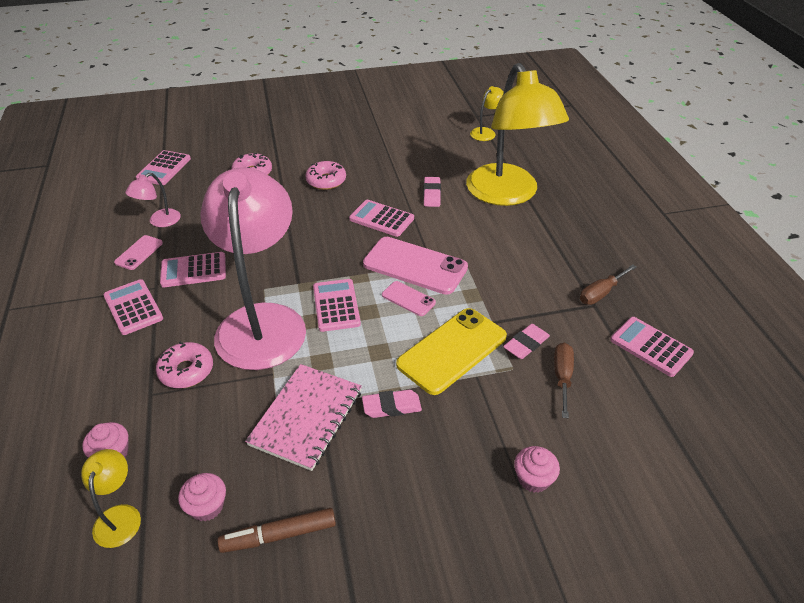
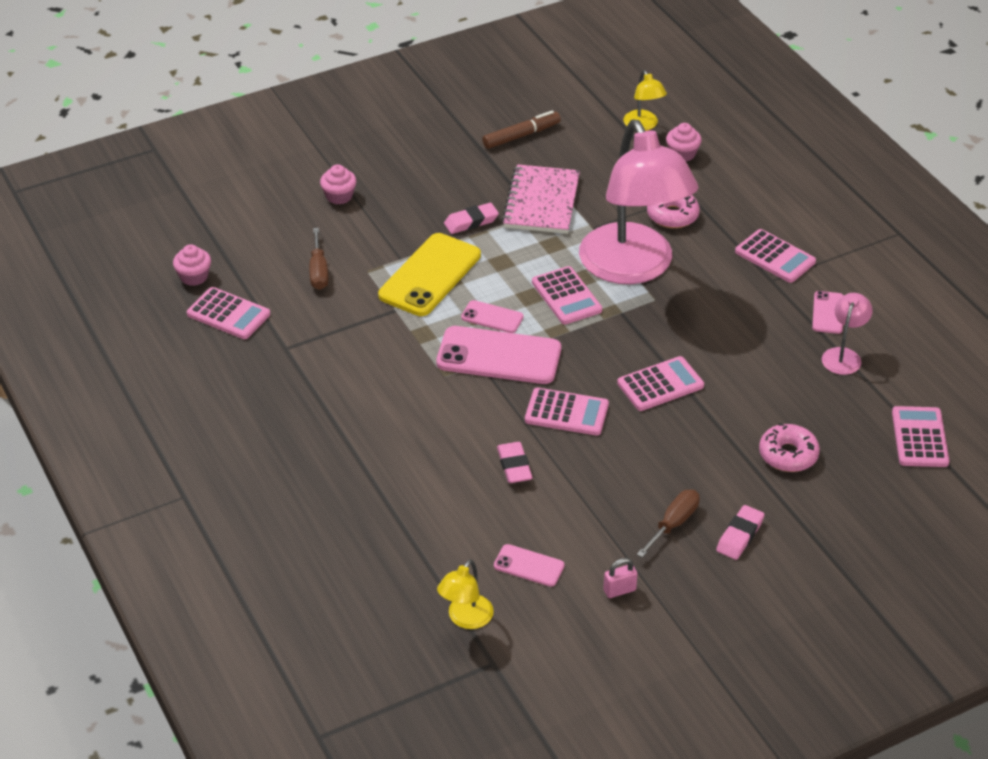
camera: 165 degrees right, 0 degrees up
(193, 270) = (747, 304): pink calculator -> pink calculator (660, 385)
(207, 506) = (584, 140): pink cupcake -> pink cupcake (194, 277)
(326, 181) = (674, 461): pink donut -> none
(396, 131) = (619, 590): none -> pink padlock
(442, 147) = (529, 566): none -> pink phone
(507, 194) = (406, 487): yellow lamp -> none
(526, 344) = (357, 294): pink eraser -> pink eraser (739, 536)
(601, 293) = (277, 362): brown screwdriver -> brown screwdriver (673, 524)

